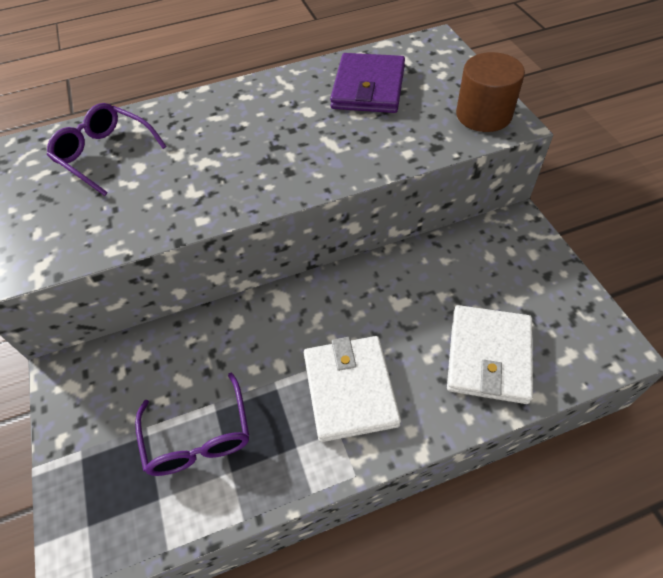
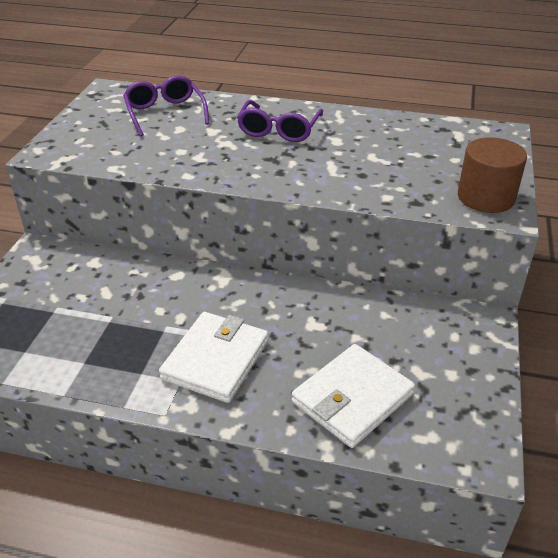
camera: 30 degrees right, 15 degrees down
(199, 437) = (83, 331): purple glasses -> purple glasses (278, 130)
(368, 88) = (404, 143): purple wallet -> none

